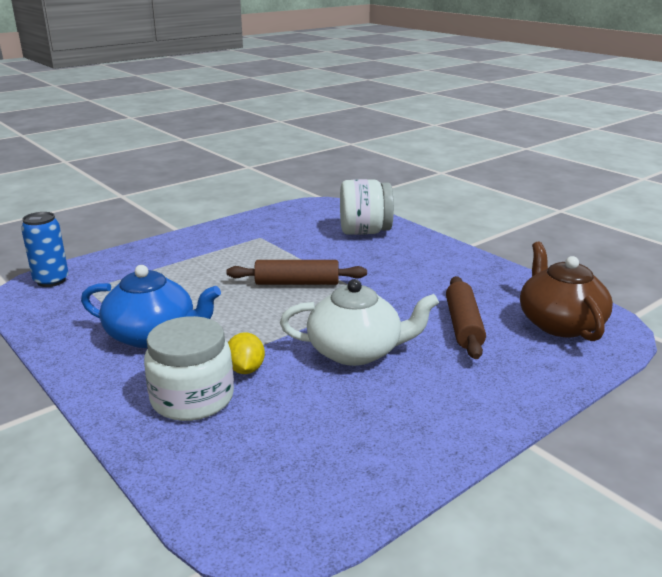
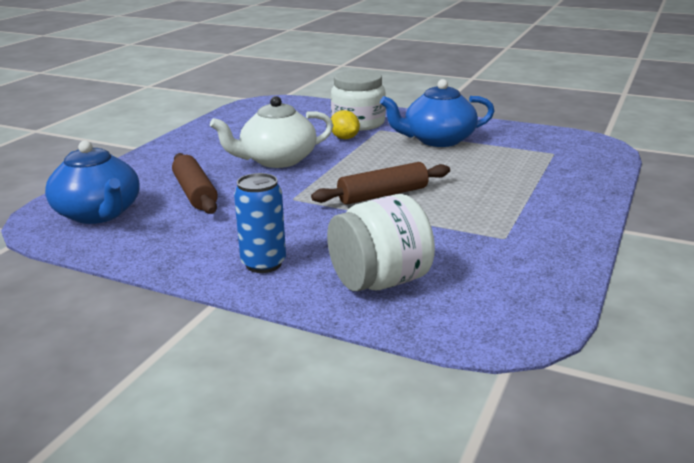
camera: 155 degrees right, 0 degrees up
(51, 281) = (596, 151): blue can -> blue can (263, 264)
(559, 323) = (99, 214): brown teapot -> blue teapot

